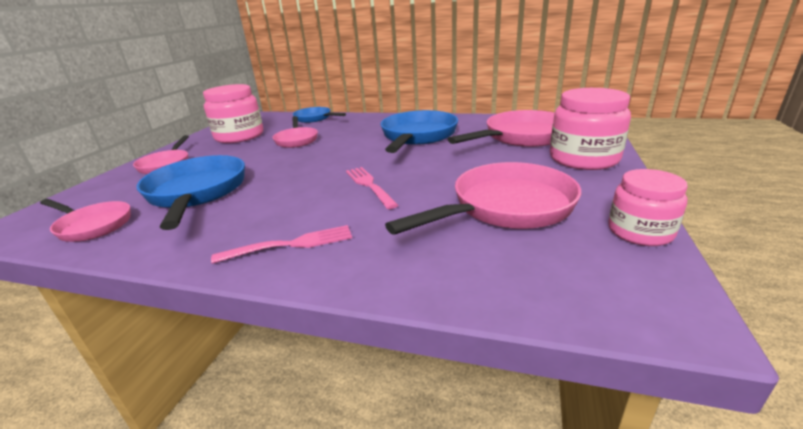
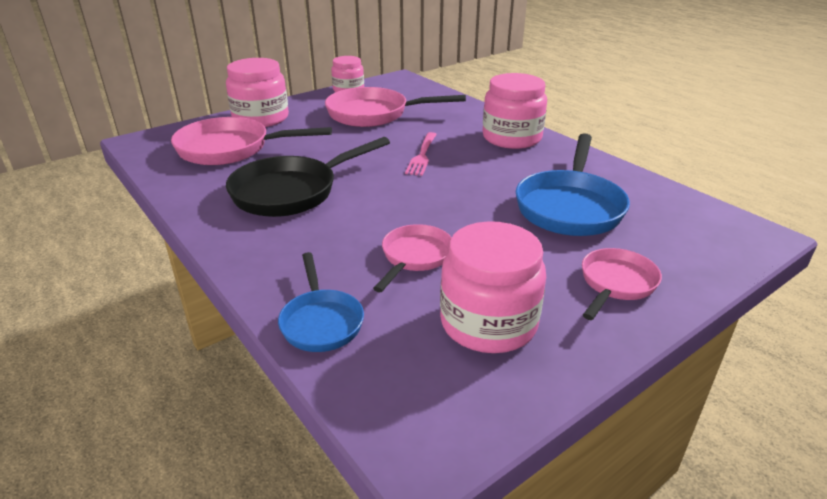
camera: 145 degrees left, 5 degrees up
(92, 225) = (664, 204): pink pan -> none
(289, 245) = (511, 138): pink fork -> pink jar
(417, 136) = (292, 192): blue pan -> black pan

